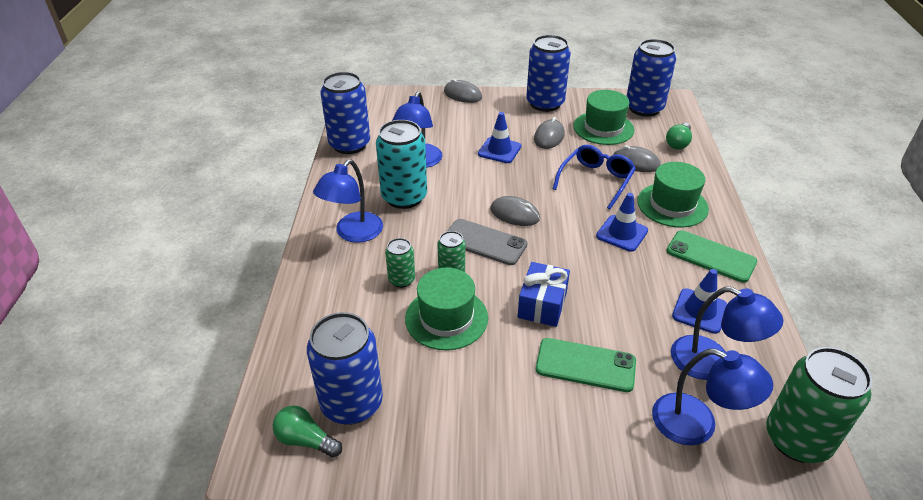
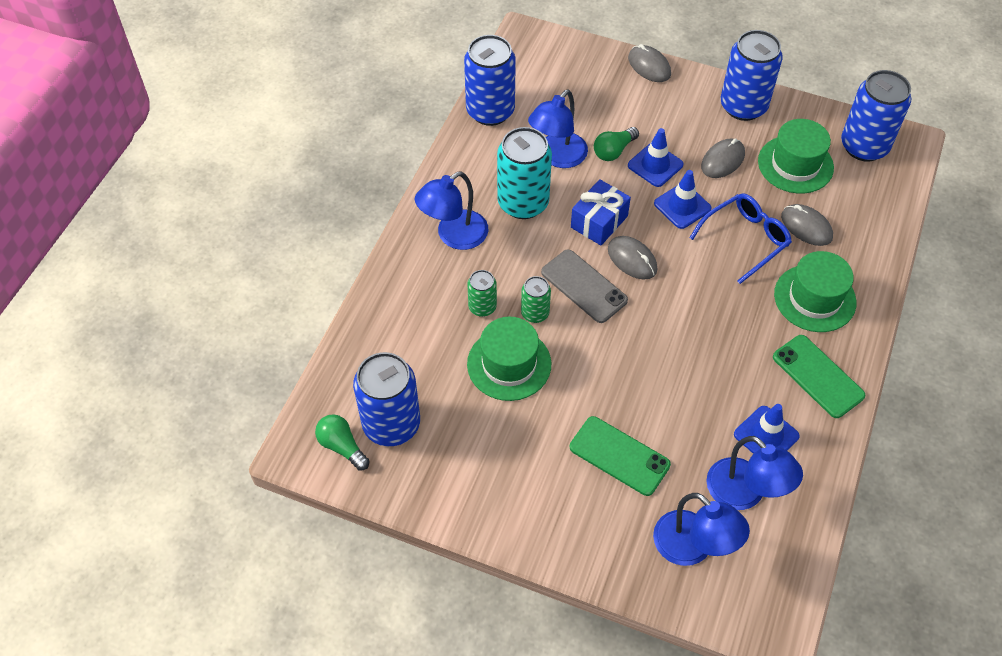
camera: 20 degrees right, 15 degrees up
(542, 305) = (609, 378): blue gift -> blue gift (599, 222)
(622, 233) = (736, 318): blue traffic cone -> blue traffic cone (682, 206)
(678, 143) = (874, 212): green light bulb -> green light bulb (613, 151)
(797, 439) = (779, 592): green can -> none

